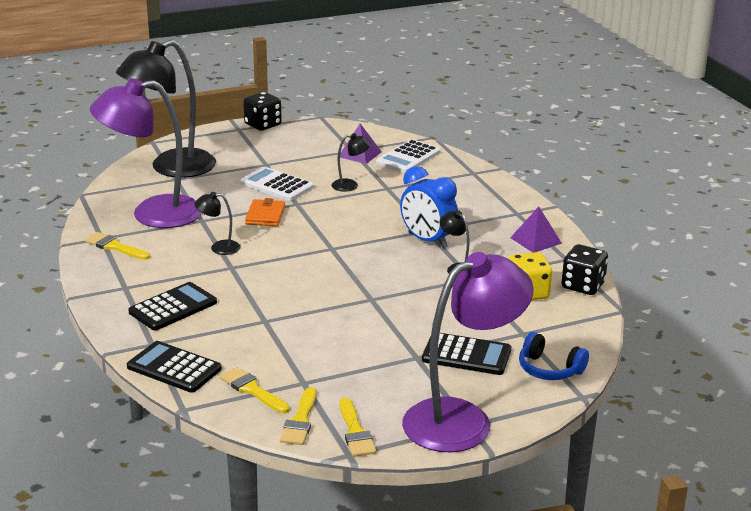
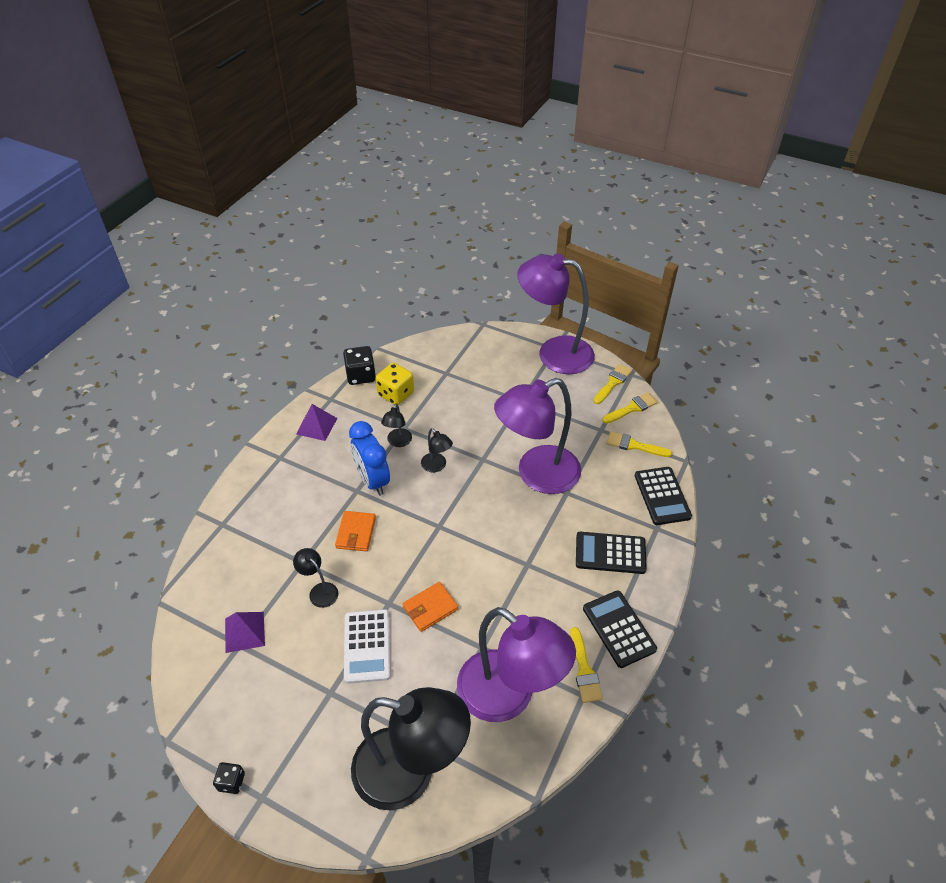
camera: 130 degrees left, 20 degrees up
(219, 247) = (510, 596): black lamp -> black lamp (437, 466)
(252, 390) = (634, 445): yellow brush -> yellow brush turned 105 degrees clockwise
(263, 125) = (231, 782): black dice -> black dice, size x0.57
(309, 316) = (537, 475): none -> purple lamp
(382, 215) = (356, 533): none -> orange wallet
(408, 157) = (223, 589): white calculator -> none
(427, 240) = (373, 480): blue clock -> blue clock turned 150 degrees clockwise
(466, 355) = (495, 382): black calculator -> black calculator (619, 629)
(549, 369) = (471, 346): blue headphones -> none

